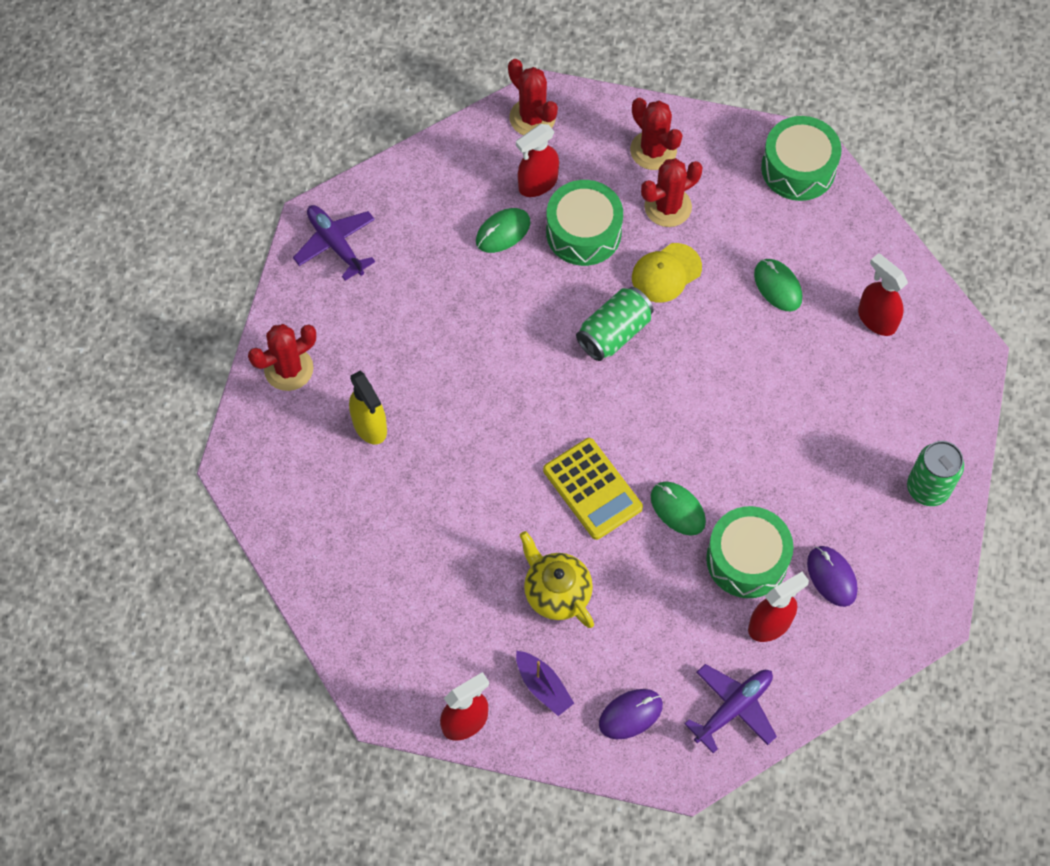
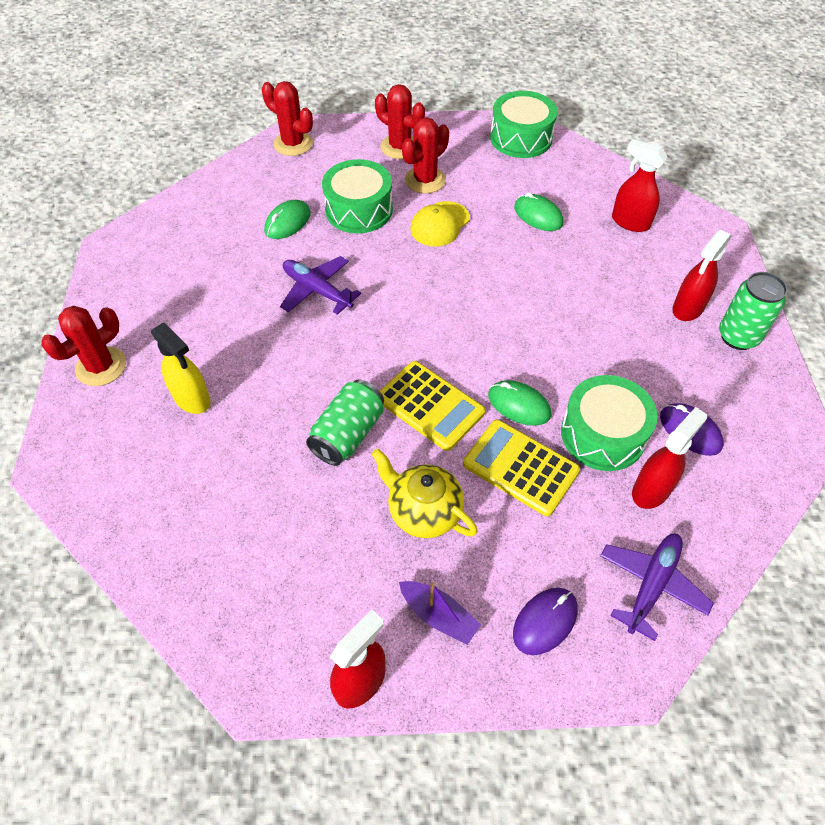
camera: 15 degrees left, 10 degrees down
(335, 244) = (134, 259): purple plane -> purple plane (317, 290)
(537, 183) = (309, 184): red spray bottle -> red spray bottle (688, 308)
(614, 333) = (409, 275): green can -> green can (348, 434)
(657, 573) = (520, 467): none -> yellow calculator

